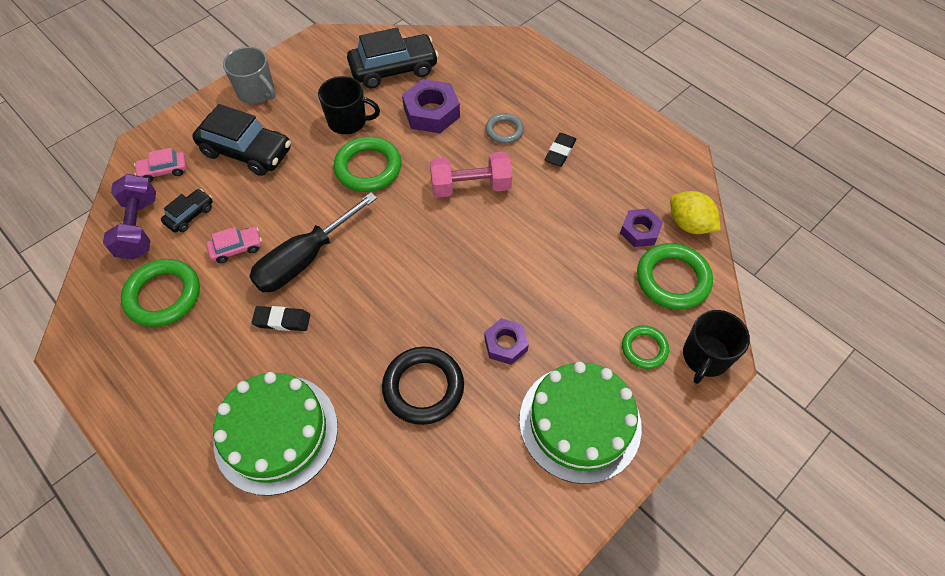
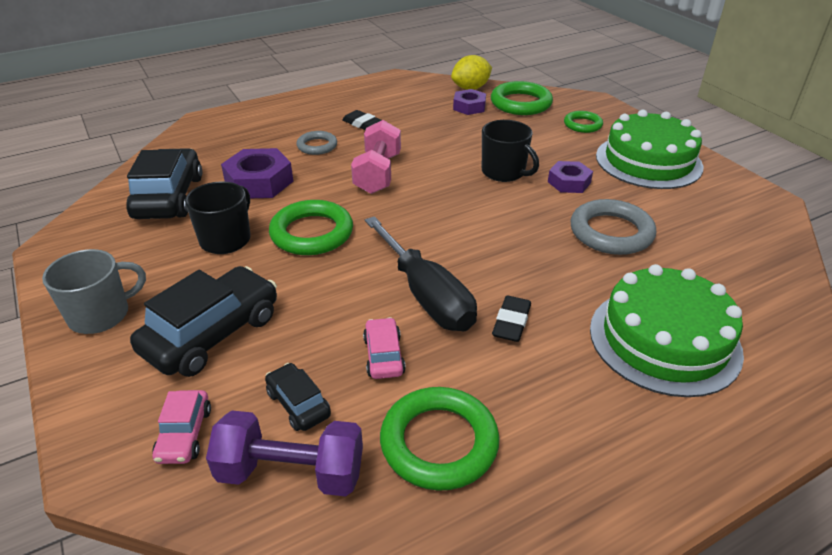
camera: 75 degrees left, 20 degrees down
(423, 387) = (611, 232): black ring -> grey ring
(705, 357) = (593, 105): black mug -> black mug (504, 172)

